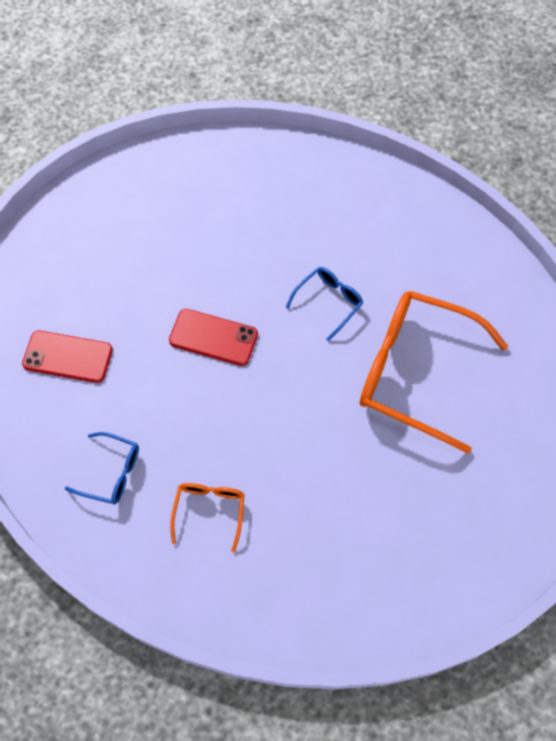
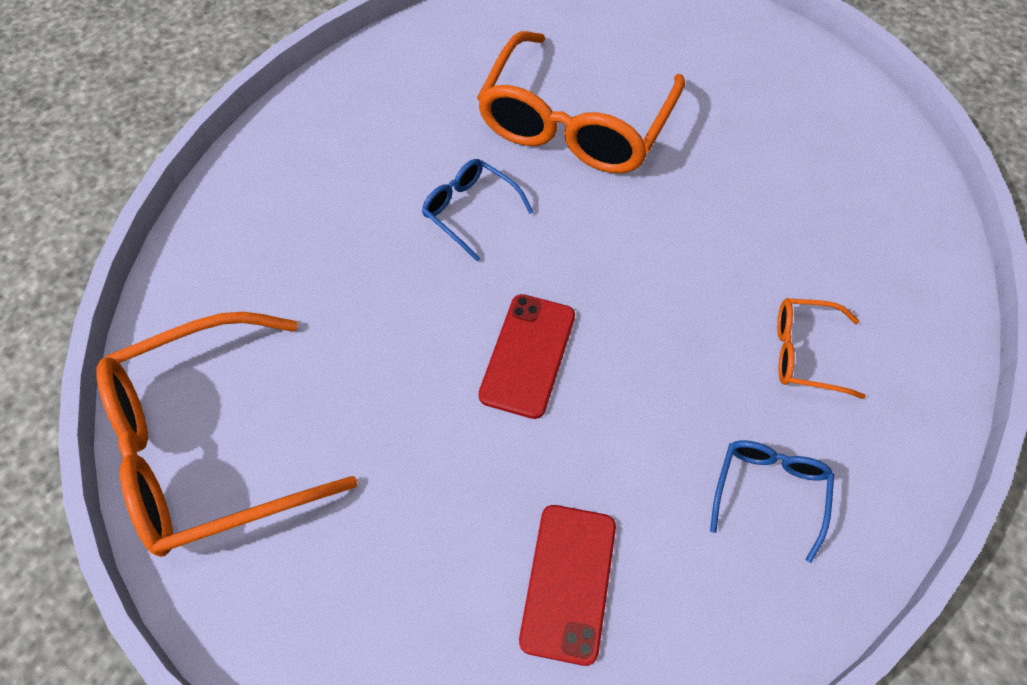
camera: 90 degrees left, 5 degrees down
(161, 179) = (211, 446): none -> orange glasses

